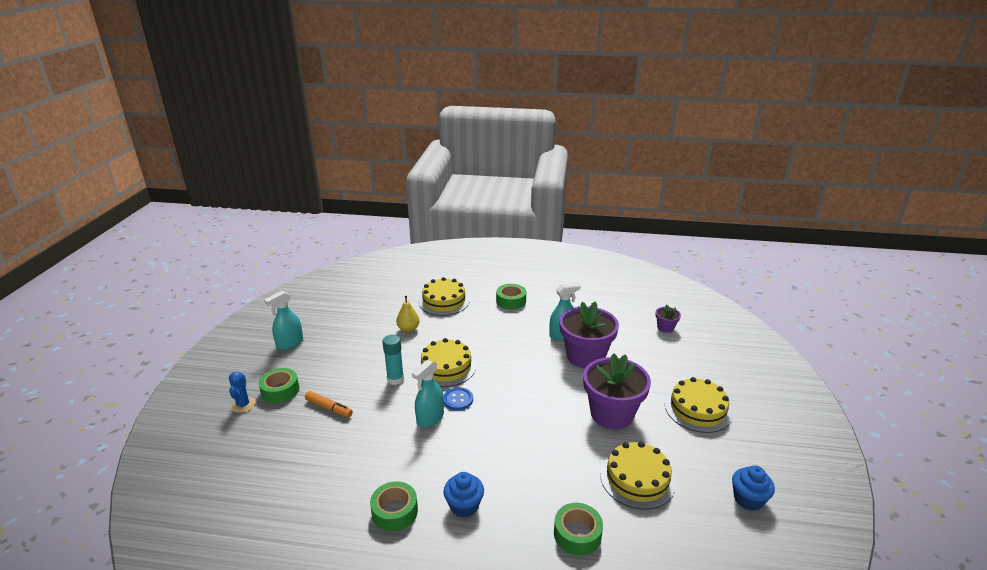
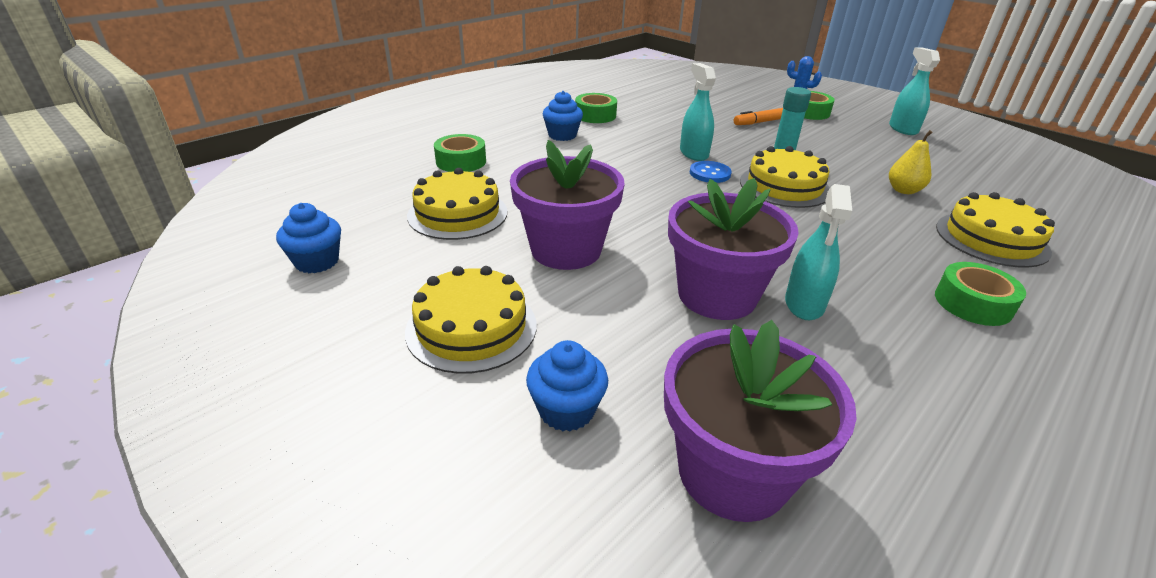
camera: 125 degrees right, 5 degrees up
(665, 328) = (733, 472): purple flower pot -> purple flower pot, size x2.19
(693, 365) = (566, 410): none -> blue cupcake

